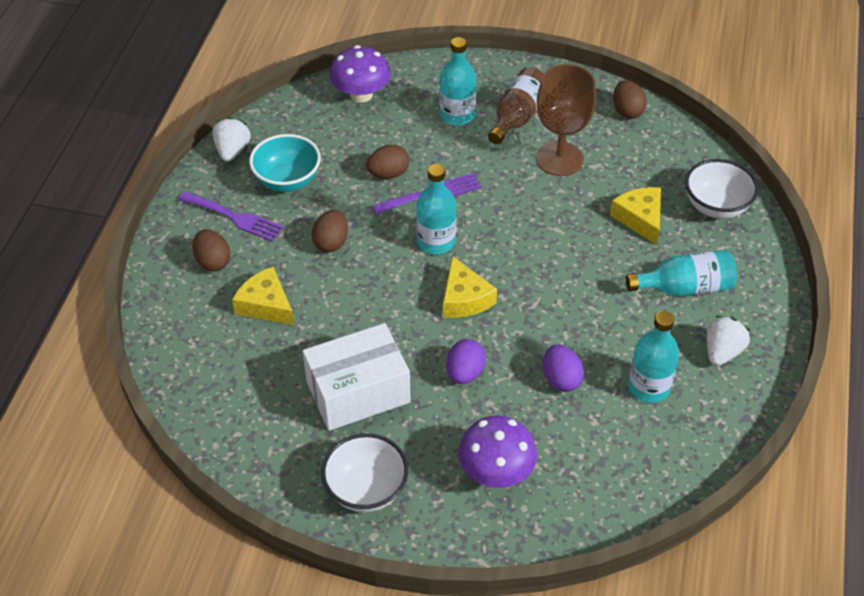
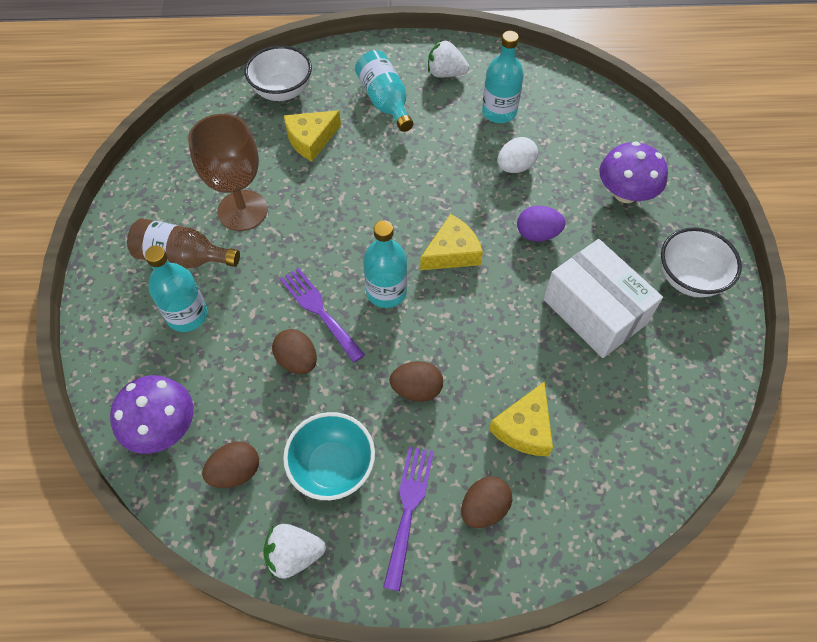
camera: 105 degrees left, 10 degrees up
(561, 379) = (515, 167): purple egg -> white egg
(627, 111) = (160, 167): brown egg -> brown egg (236, 472)

